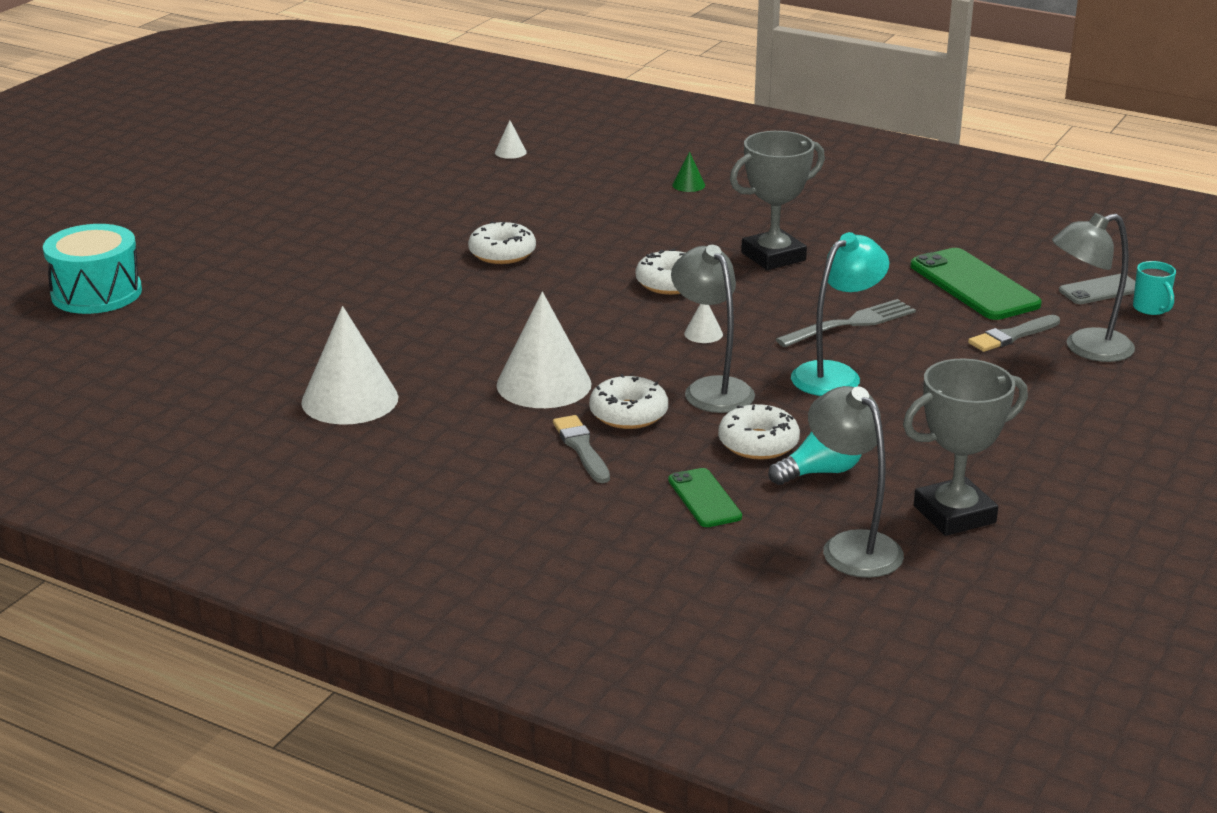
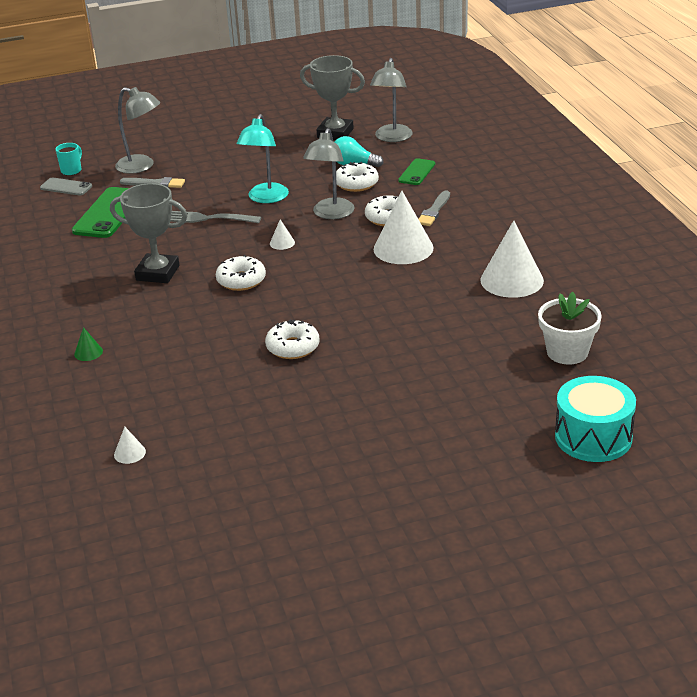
camera: 135 degrees left, 5 degrees up
(194, 350) = (567, 352): none -> white flower pot
(835, 374) = (265, 198): turquoise lamp -> turquoise lamp turned 75 degrees counterclockwise

